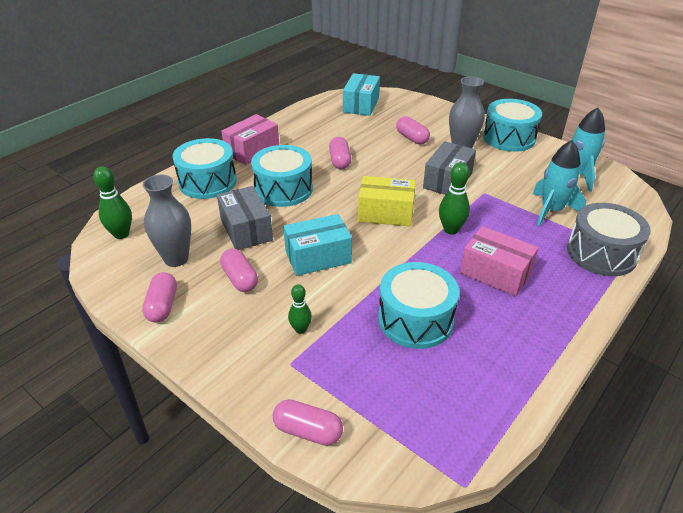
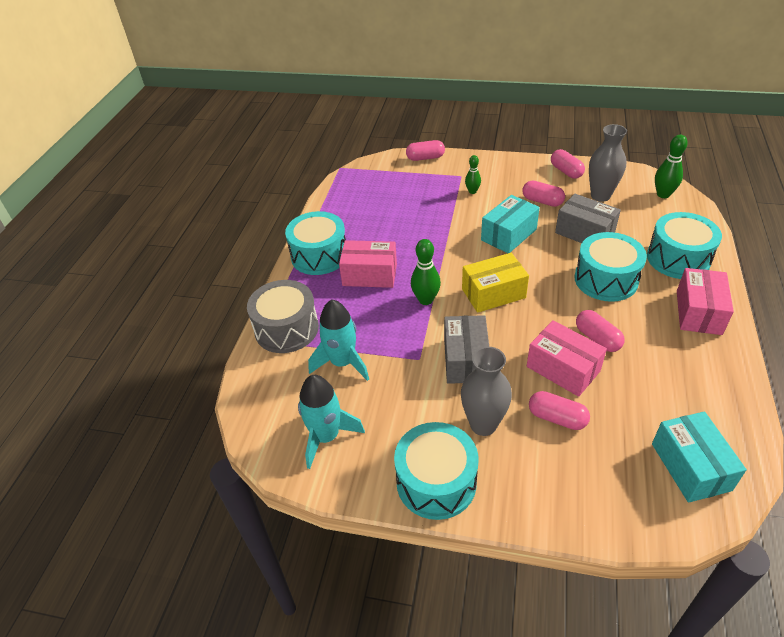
camera: 155 degrees right, 5 degrees up
(382, 155) = (563, 369): none -> pink box
(415, 319) = (407, 222): turquoise drum -> turquoise drum (319, 255)

